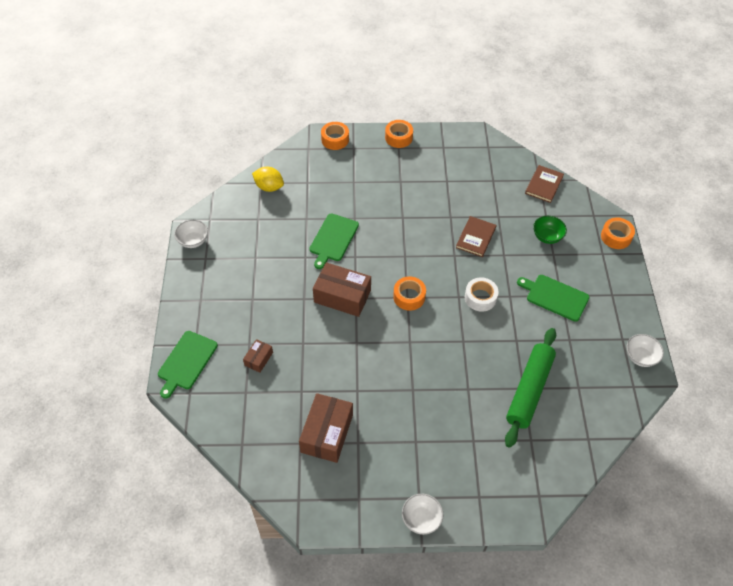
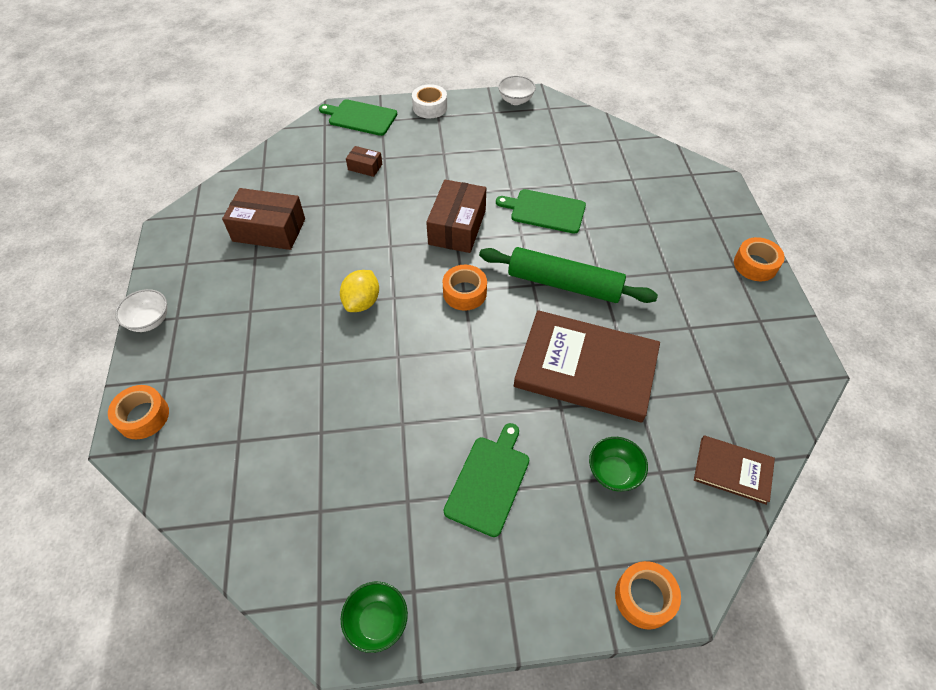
camera: 85 degrees right, 0 degrees up
(269, 187) = (612, 147): yellow lemon -> yellow lemon (362, 302)
(335, 139) = (719, 197): orange tape -> orange tape (143, 416)
(476, 237) = (586, 368): brown book -> brown book, size x1.99
(480, 298) = (473, 376): white tape -> white tape (430, 107)
(529, 390) = (317, 440): green rolling pin -> green rolling pin (564, 284)
(640, 357) = (377, 621): white bowl -> green bowl

